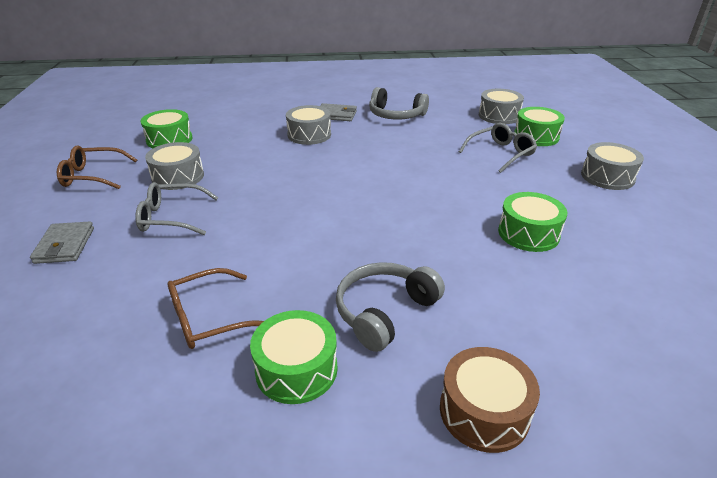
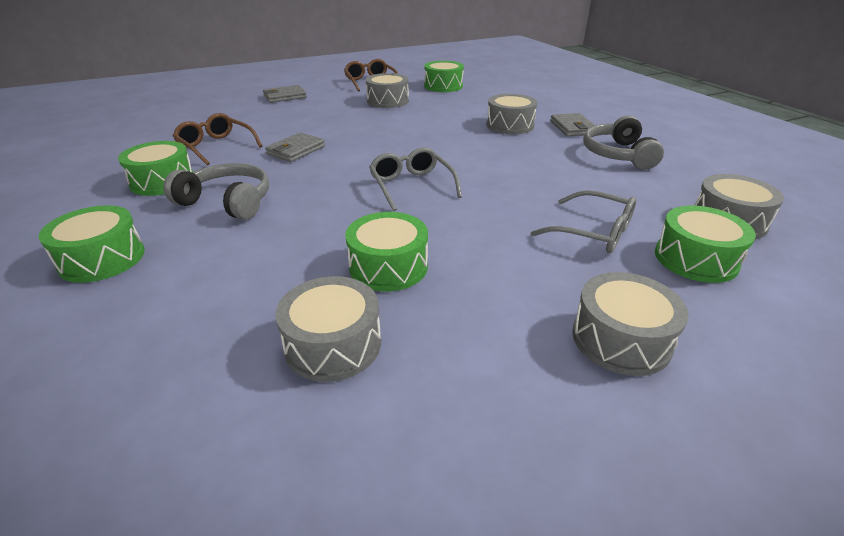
camera: 70 degrees right, 0 degrees up
(171, 217) = (330, 112): grey glasses -> grey glasses (411, 186)
(275, 254) = (296, 150): none -> grey wallet
(484, 411) = (102, 259): brown drum -> green drum
(618, 269) = (333, 344): none -> grey drum

